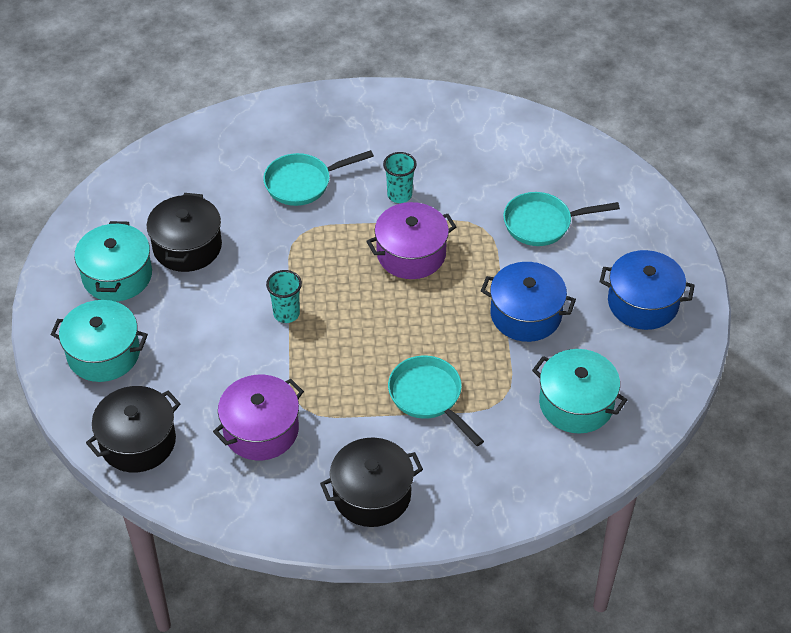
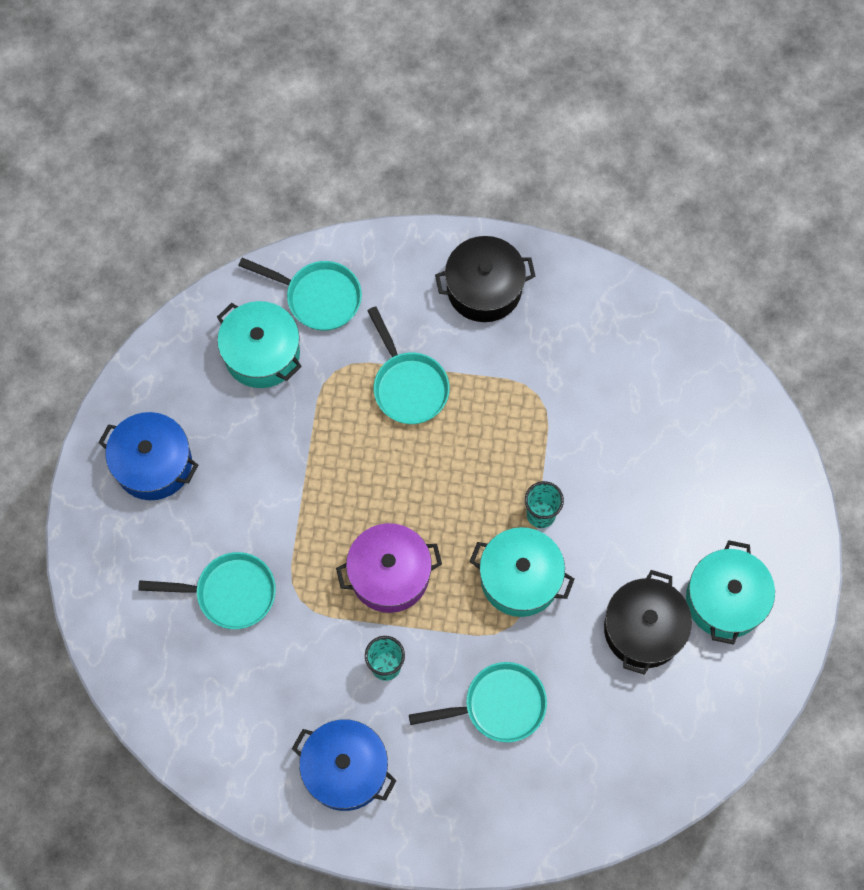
camera: 170 degrees left, 20 degrees up
(103, 353) = (741, 495): turquoise pot -> turquoise pot (520, 578)
(138, 441) = (707, 383): black pot -> none
(261, 430) = (583, 376): purple pot -> none
(526, 314) = (283, 470): blue pot -> blue pot (345, 769)
(537, 461) = (318, 297): none -> turquoise pan

